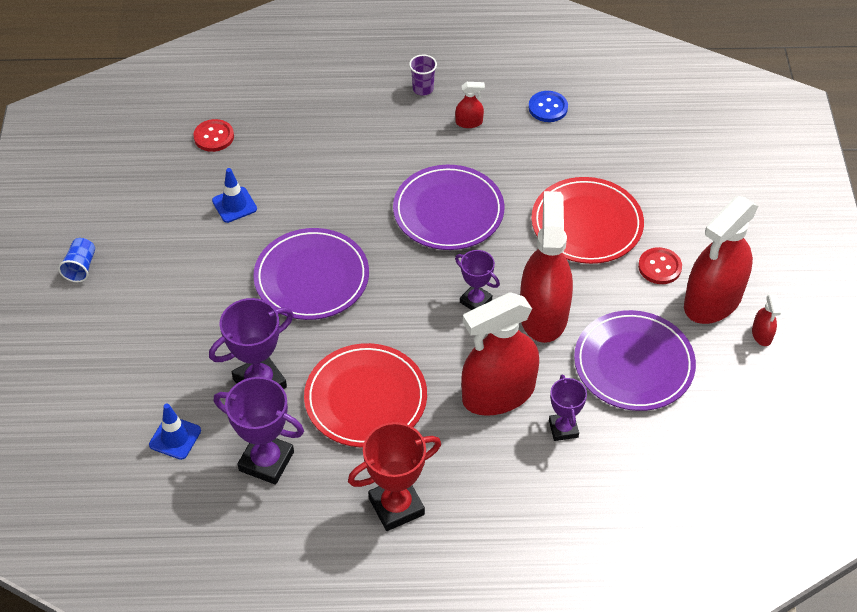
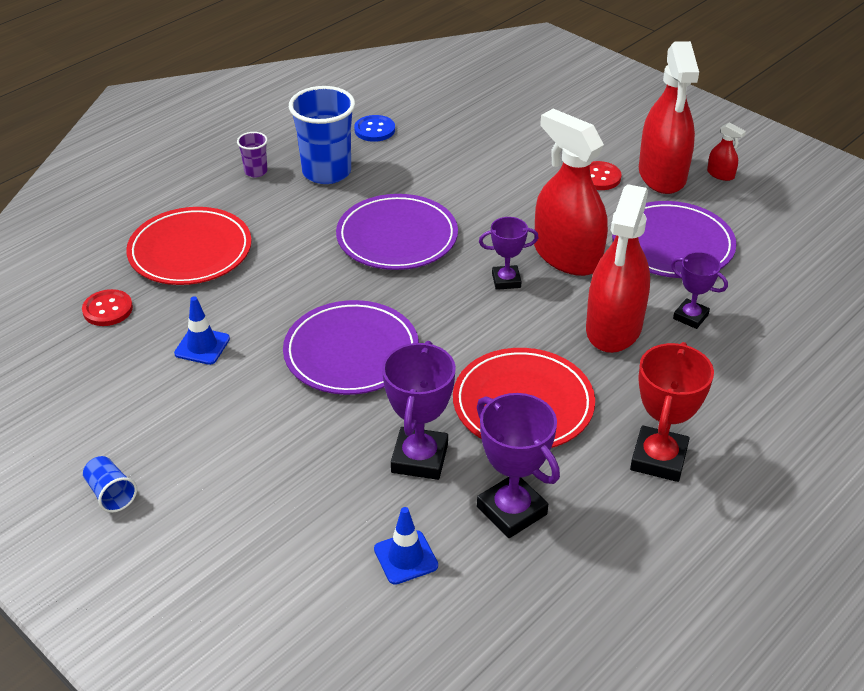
camera: 45 degrees left, 10 degrees down
(266, 461) = (511, 510): purple trophy -> purple trophy turned 75 degrees clockwise
(469, 122) = (326, 172): red spray bottle -> blue cup
(586, 224) = (511, 183): red plate -> red plate (190, 251)

